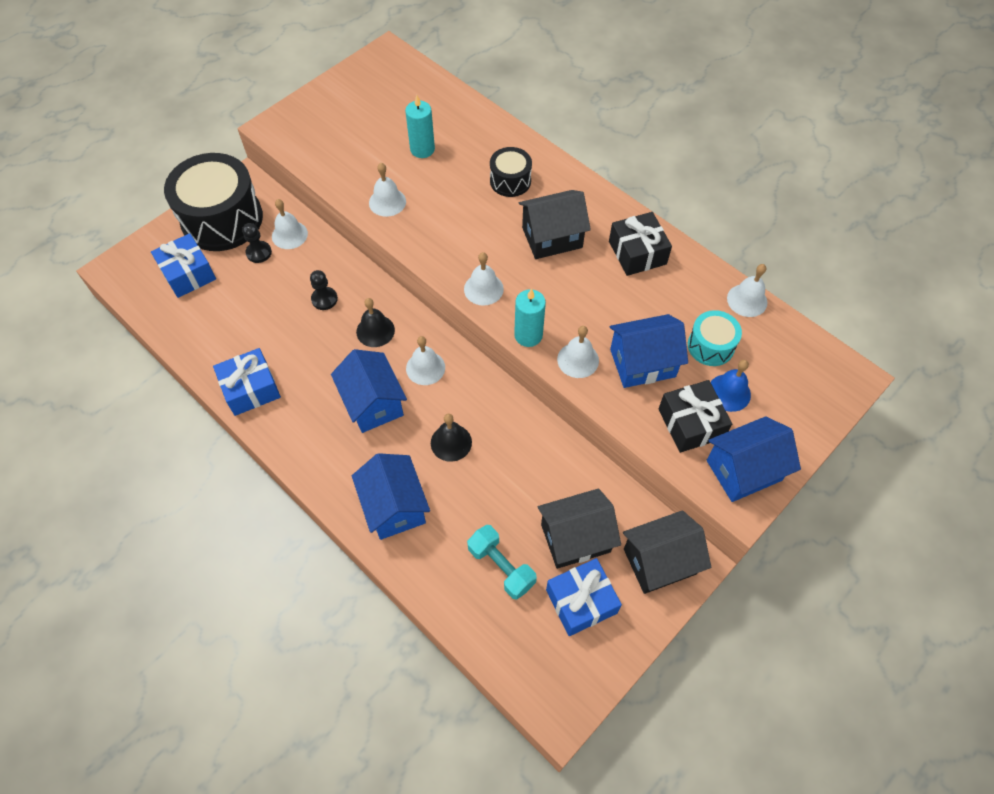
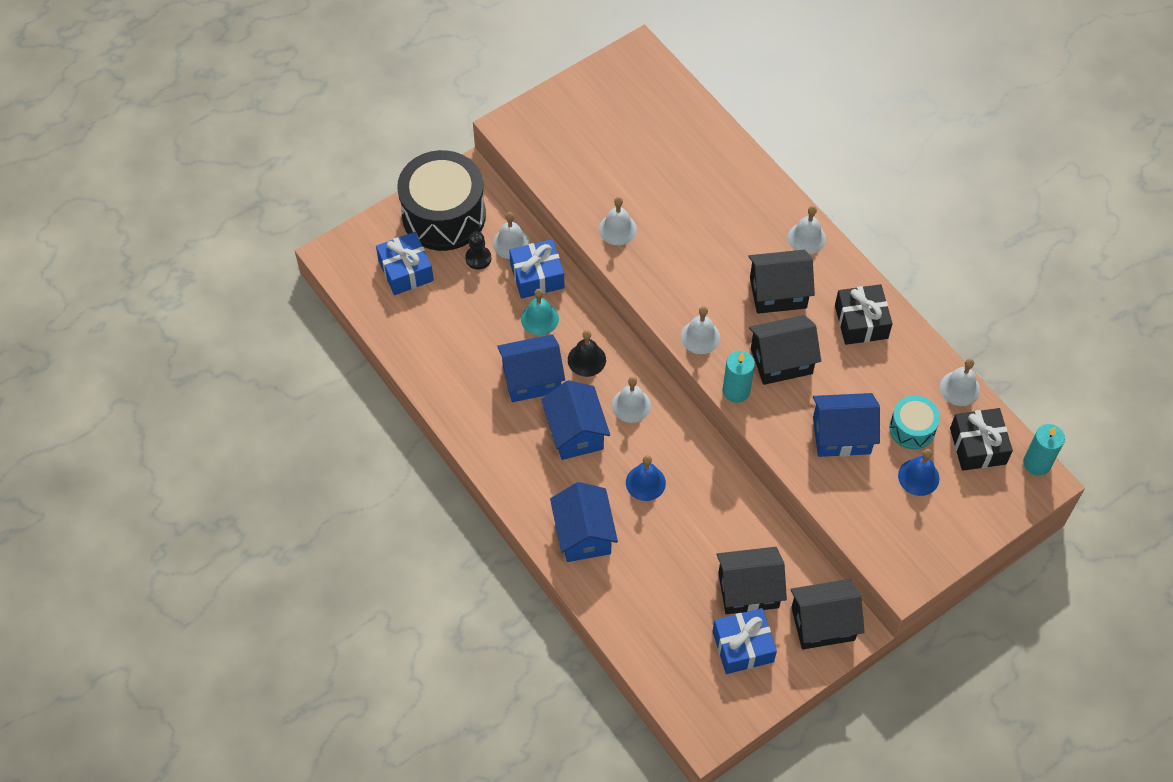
camera: 10 degrees right, 0 degrees up
(251, 389) = (459, 400): blue gift -> blue gift (537, 276)
(324, 299) = (539, 318): black pawn -> turquoise bell
(422, 149) = (661, 174): turquoise candle -> turquoise candle (1037, 463)
(451, 442) = (645, 482): black bell -> blue bell
(501, 566) = (675, 604): turquoise dumbbell -> none
(510, 181) = (746, 224): black drum -> none
(568, 300) = (781, 361): none -> black house
(578, 360) = (779, 422): white bell -> white bell (806, 238)
(690, 423) = (874, 500): black gift -> black gift (977, 446)
(743, 470) = (914, 551): blue house -> blue house (532, 379)

